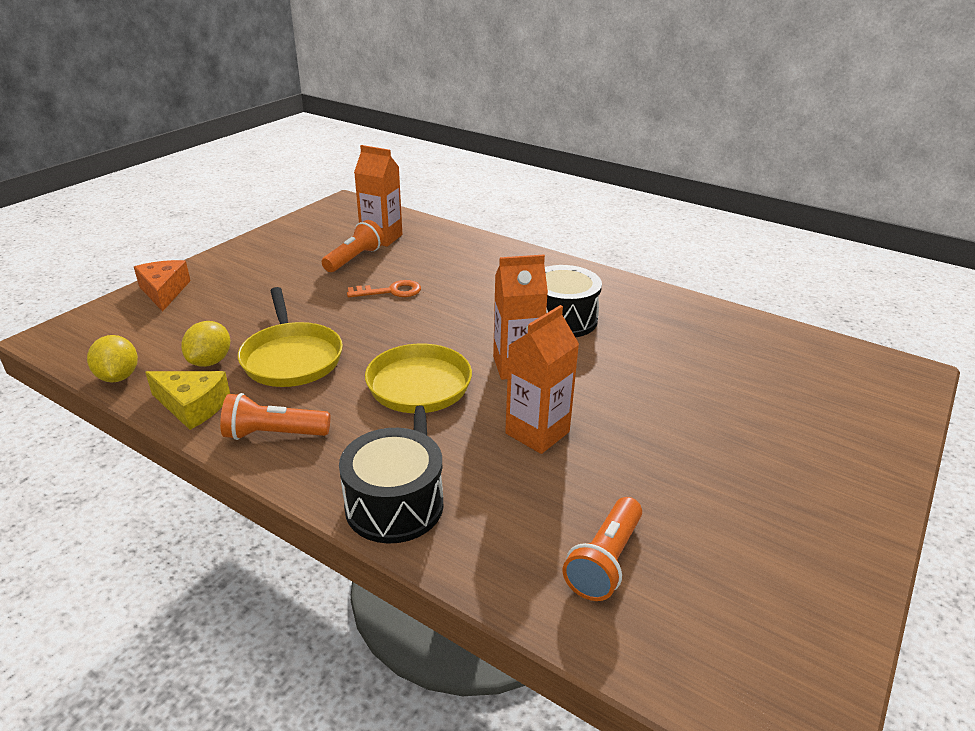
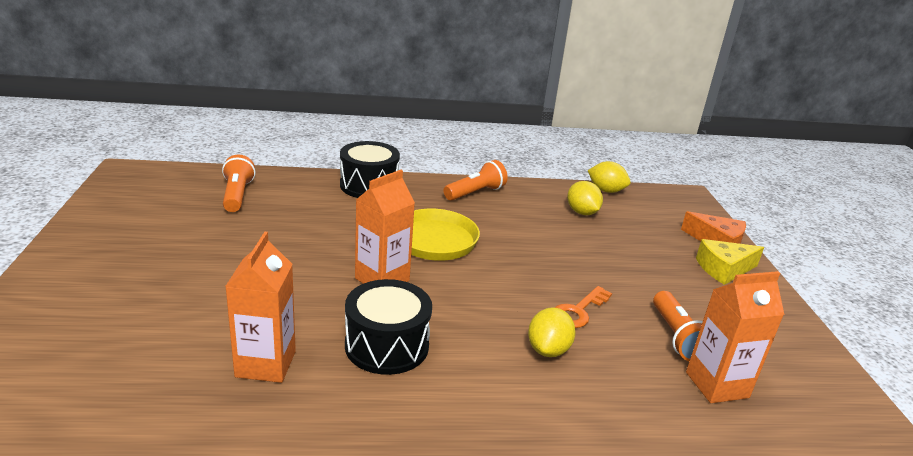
camera: 140 degrees right, 5 degrees down
(192, 406) = (540, 191): yellow cheese -> yellow cheese (724, 269)
(291, 358) = (543, 230): yellow pan -> none
(452, 281) = (548, 350): none -> yellow lemon
(537, 433) = (322, 239): orange carton -> orange carton (265, 364)

